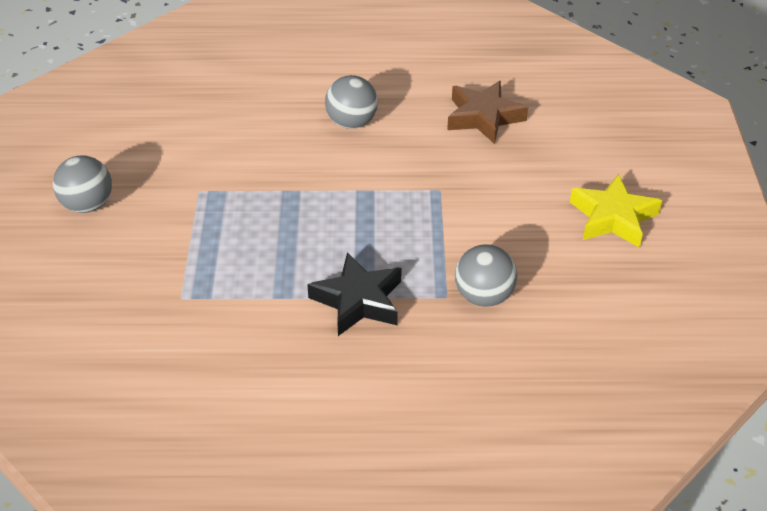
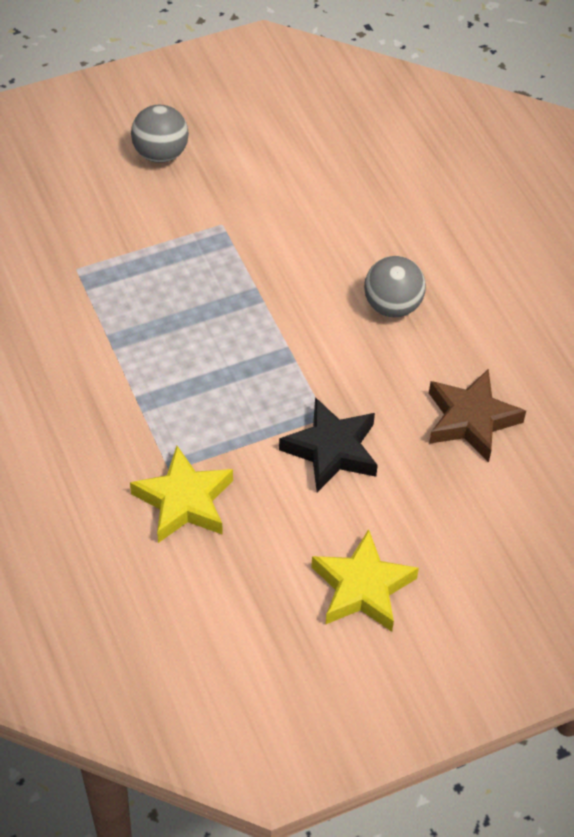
camera: 65 degrees right, 10 degrees up
(358, 301) = (132, 401): black star -> black star (331, 450)
(484, 296) = (184, 501): grey ball -> yellow star

